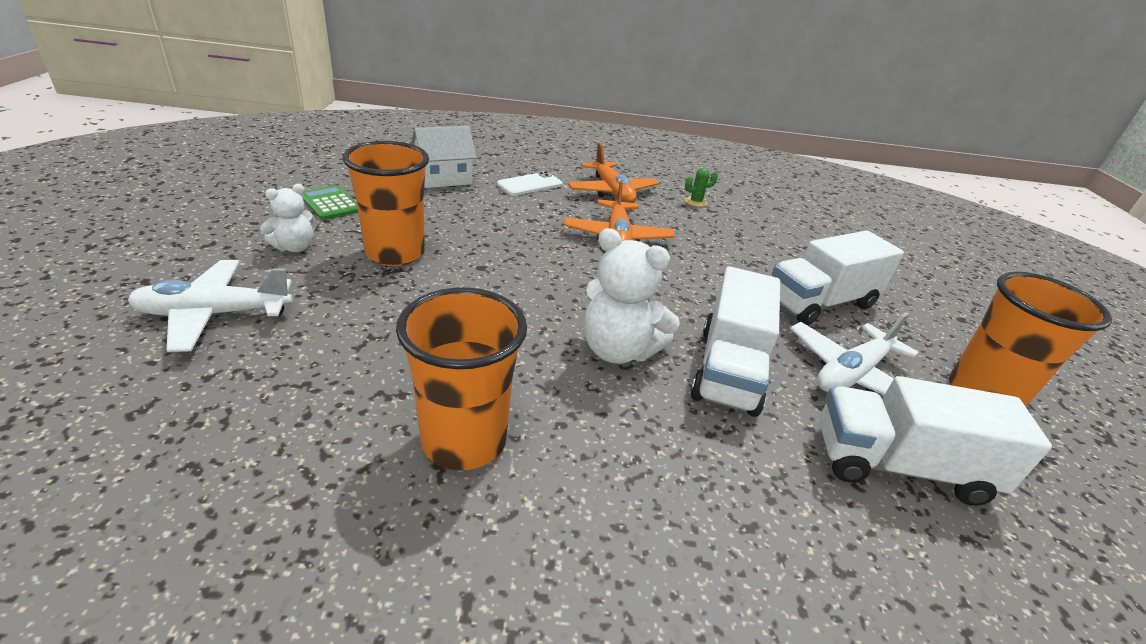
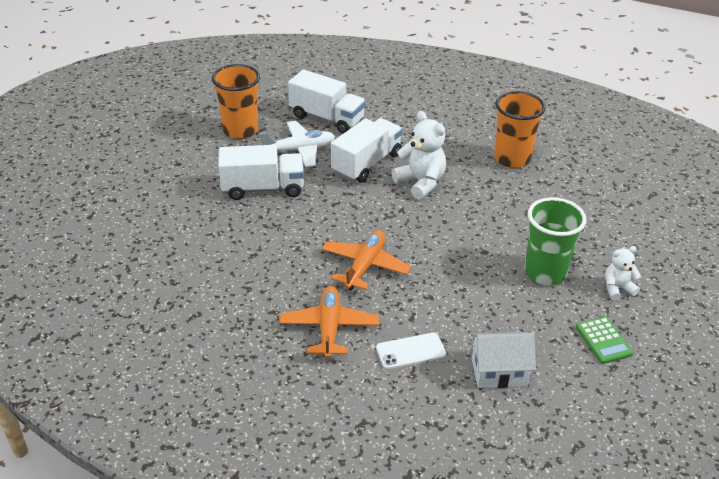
camera: 155 degrees left, 5 degrees up
(214, 314) = (645, 239): white plane -> none
(395, 253) = (545, 272): orange cup -> green cup
(695, 202) = (252, 301): green cactus -> none

